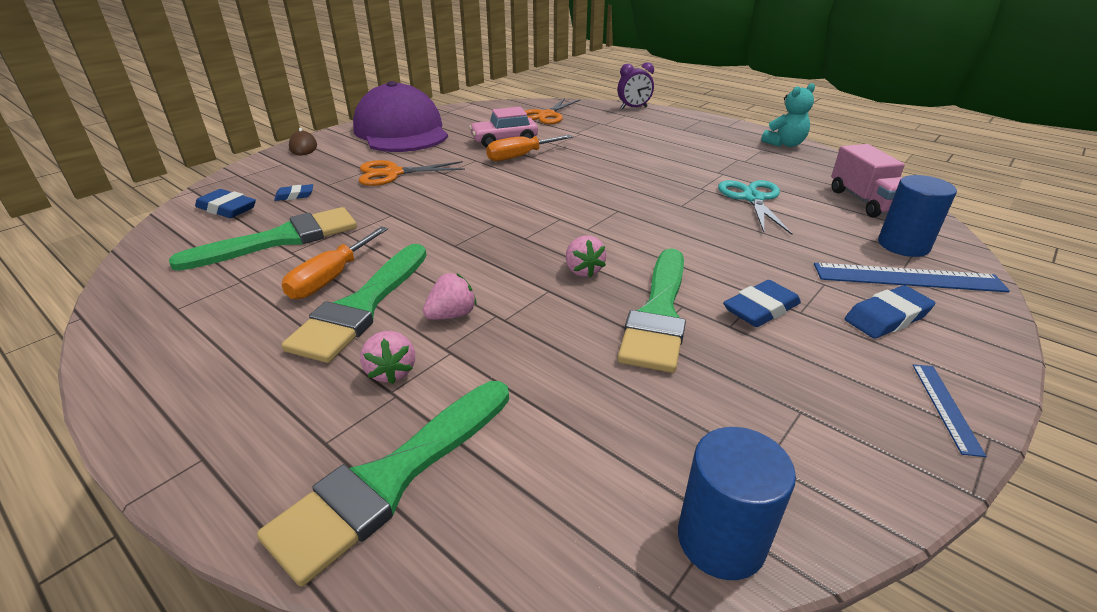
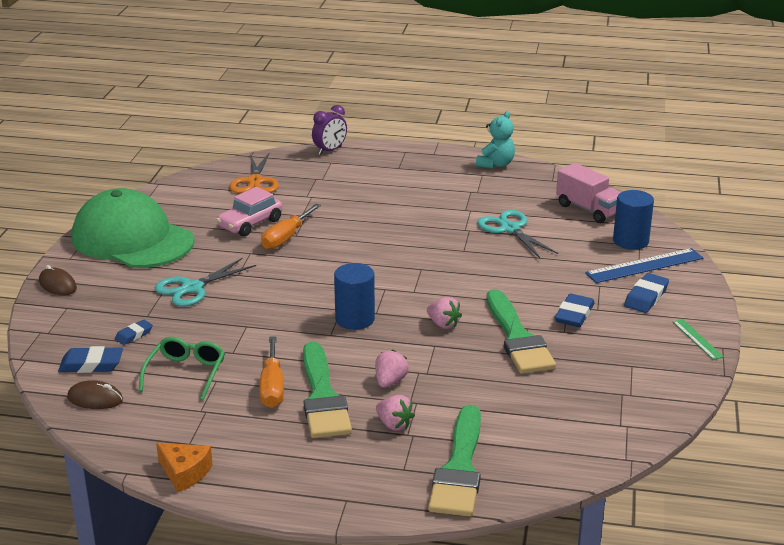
camera: 30 degrees left, 5 degrees down
(120, 339) = (184, 473): none -> orange cheese
(181, 237) = (95, 399): none -> brown mouse
(281, 239) = (186, 373): green brush -> green glasses
(392, 173) = (192, 288): orange scissors -> turquoise scissors
(401, 131) = (132, 239): purple cap -> green cap
(721, 540) = (632, 432): blue cylinder -> blue cylinder (355, 319)
(946, 407) = (697, 339): blue ruler -> green ruler

